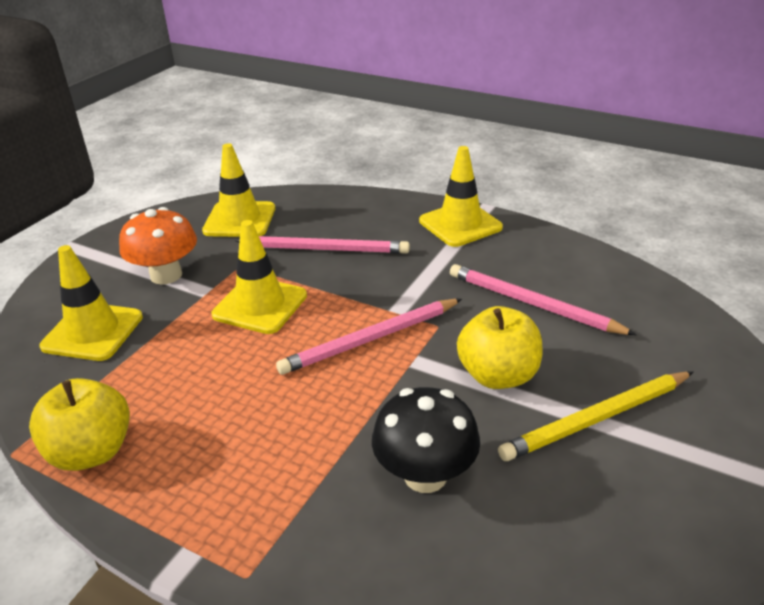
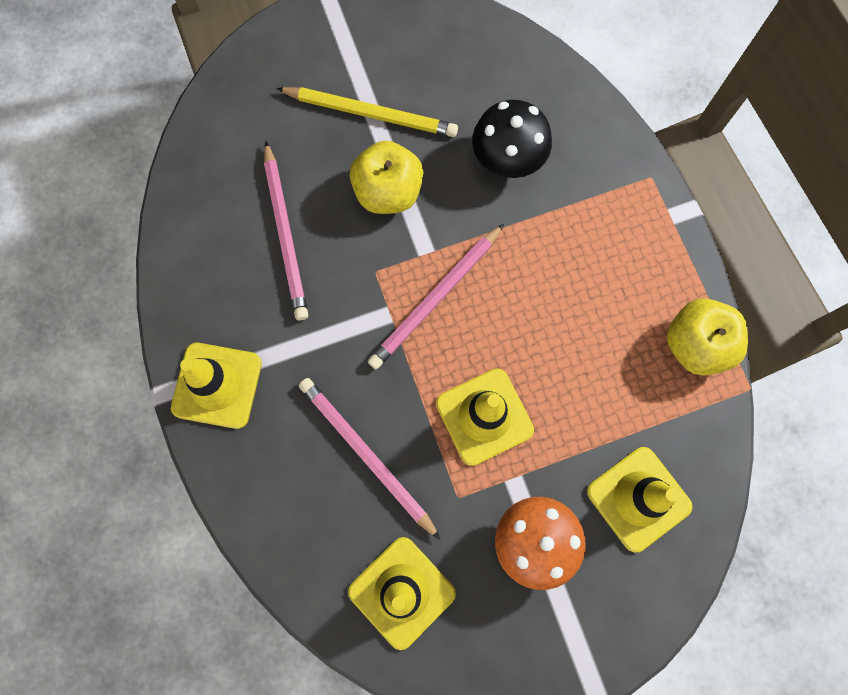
camera: 140 degrees left, 40 degrees up
(371, 339) = (436, 299): pink pencil -> pink pencil turned 120 degrees clockwise

